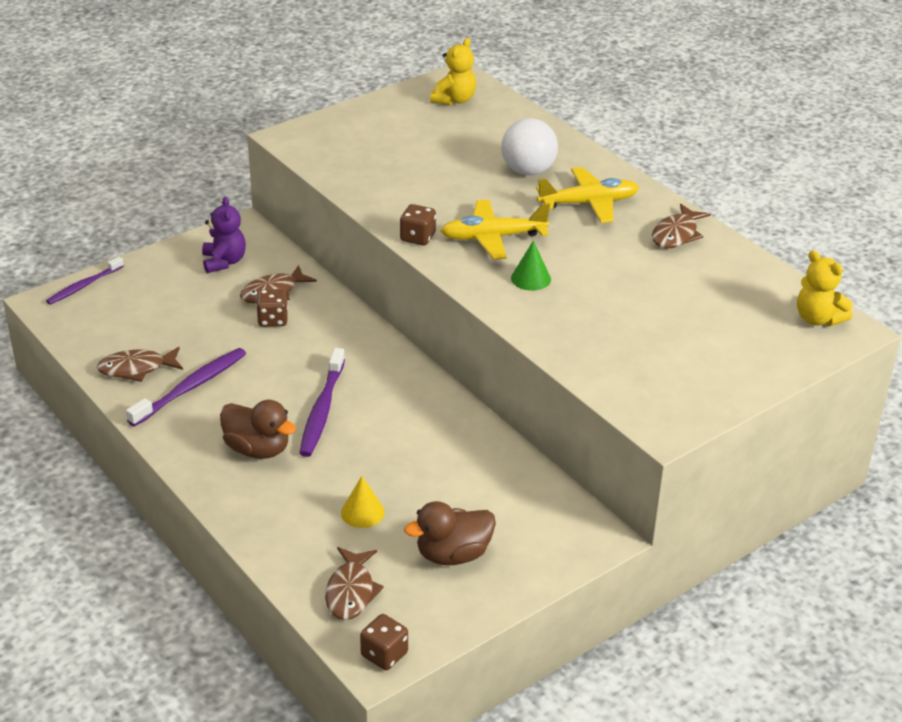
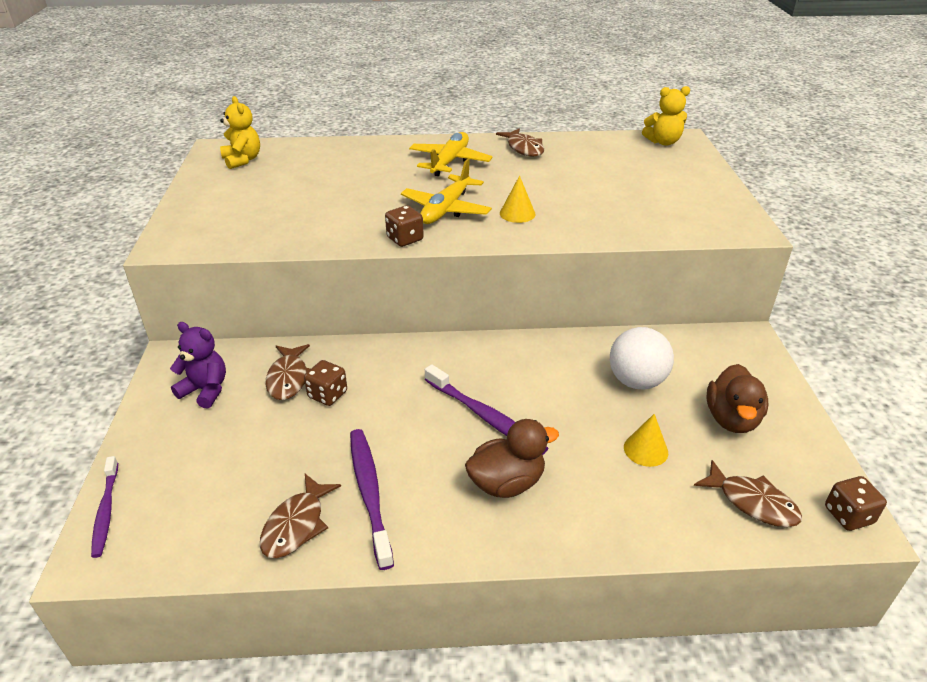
camera: 55 degrees left, 0 degrees up
(528, 171) = (378, 167): white ball -> white ball (636, 381)
(531, 278) = (517, 213): green cone -> yellow cone

